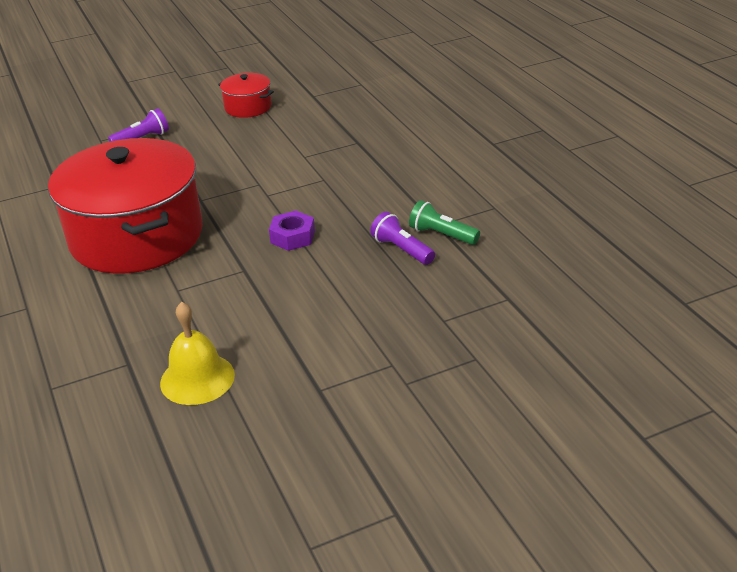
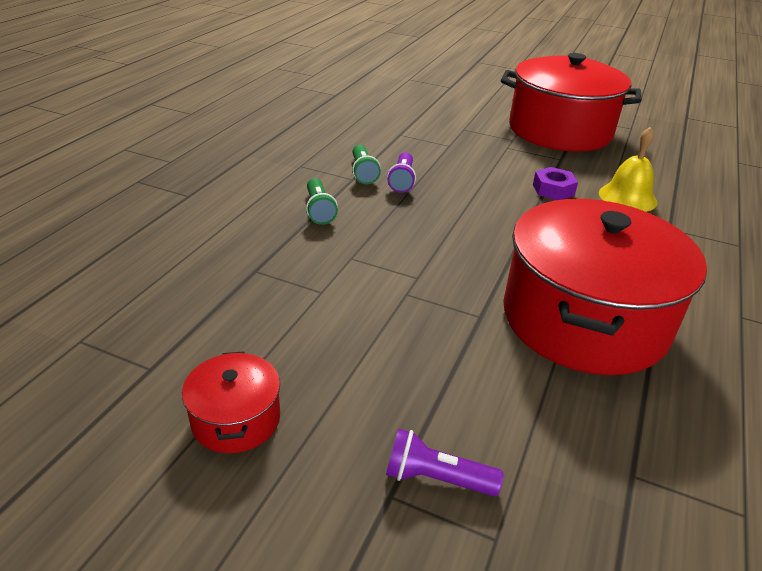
camera: 135 degrees left, 0 degrees up
(293, 237) = (454, 231): purple nut -> purple nut (553, 190)
(383, 450) = (560, 131): none -> red pot
(403, 189) = (319, 210): none -> green flashlight

